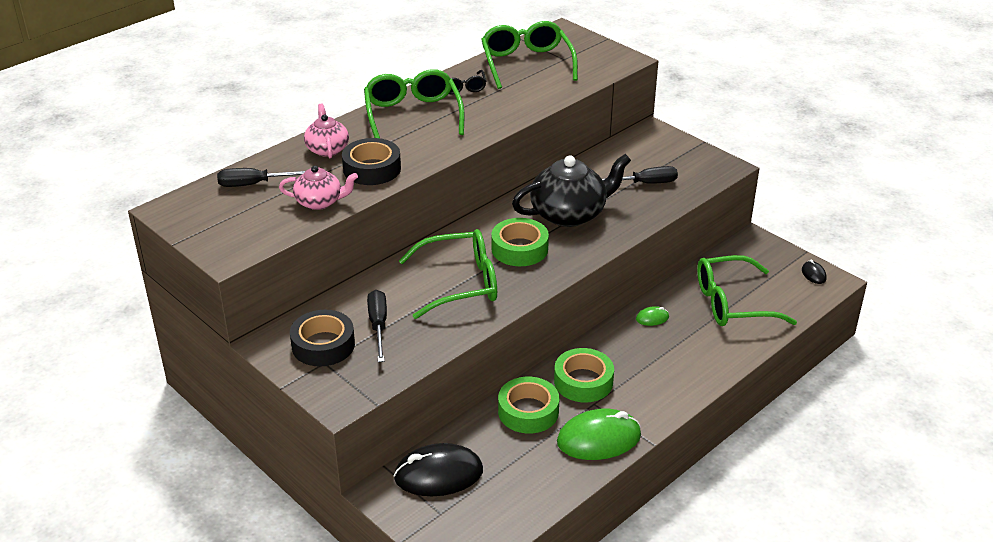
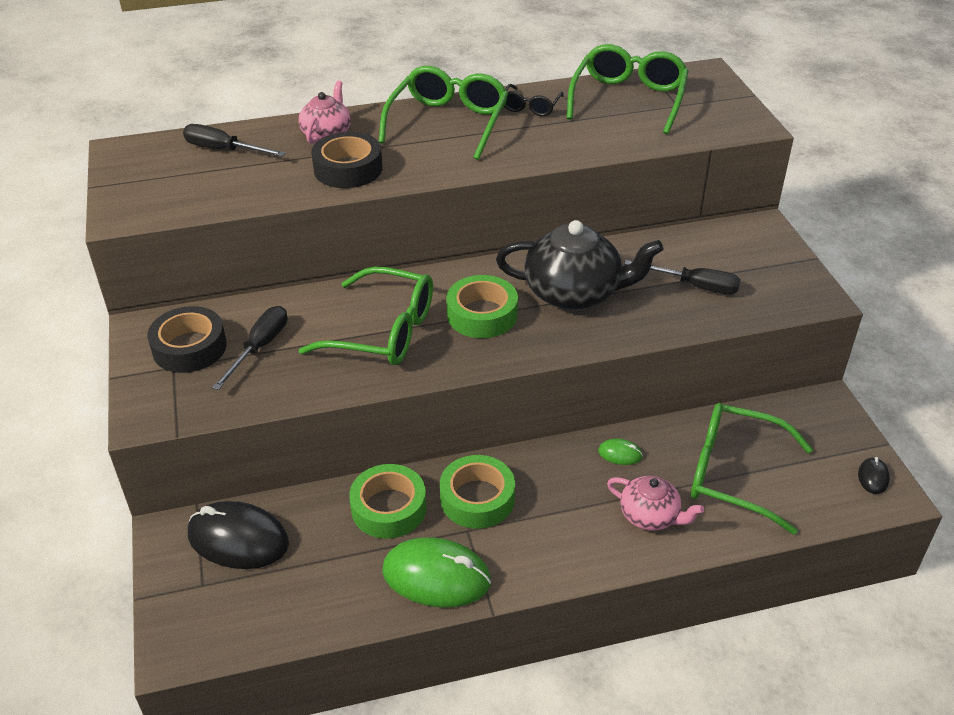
camera: 30 degrees right, 5 degrees up
(320, 202) = (262, 188): pink teapot -> pink teapot (650, 516)

